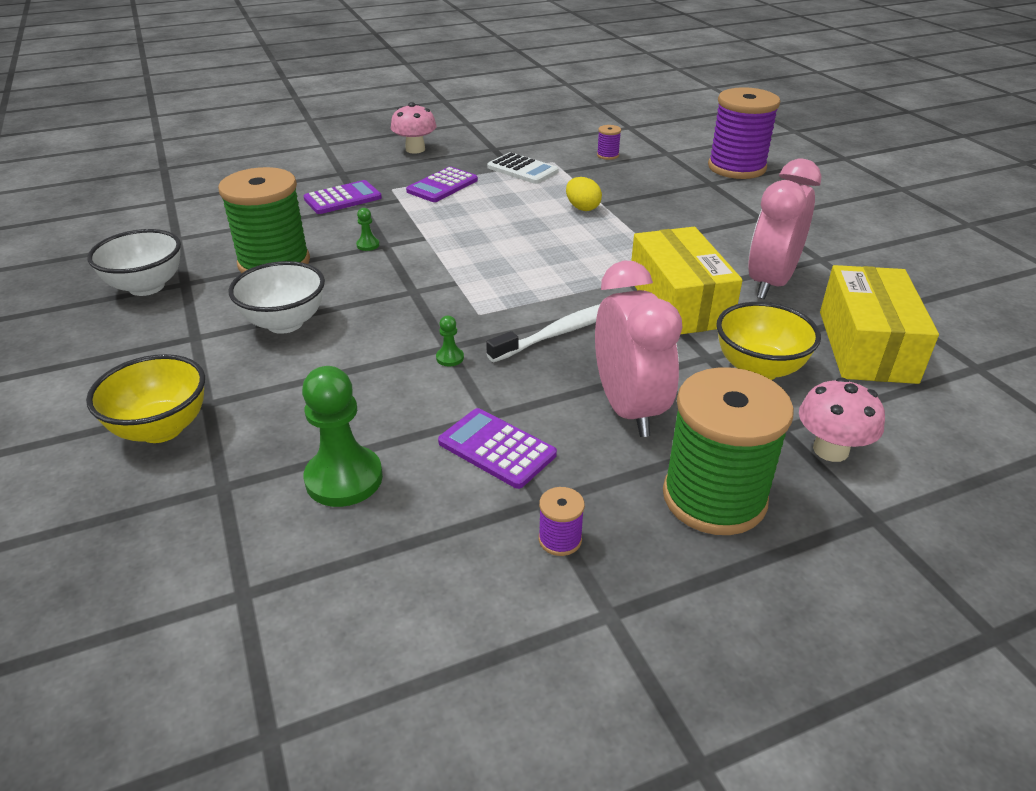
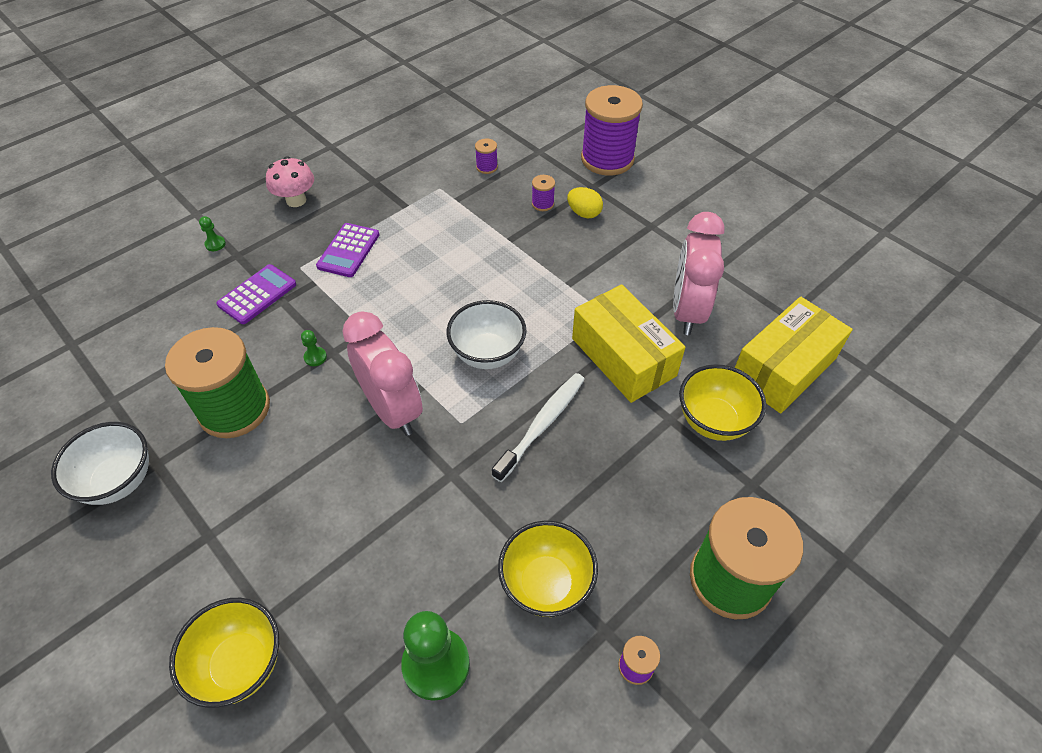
camera: 20 degrees left, 15 degrees up
(285, 323) = (287, 489): white bowl -> white bowl (487, 354)
(450, 358) = (460, 487): green pawn -> green pawn (215, 244)
(497, 448) = (546, 584): purple calculator -> yellow bowl
(522, 169) = (415, 207): white calculator -> none
(582, 208) = (493, 250): yellow egg -> yellow egg (584, 213)
(628, 409) = (631, 501): pink clock -> pink clock (392, 410)
(651, 186) = (542, 204): none -> purple spool
(830, 450) = (794, 497): pink mushroom -> none
(866, 346) = (783, 368): yellow box -> yellow box turned 60 degrees clockwise

